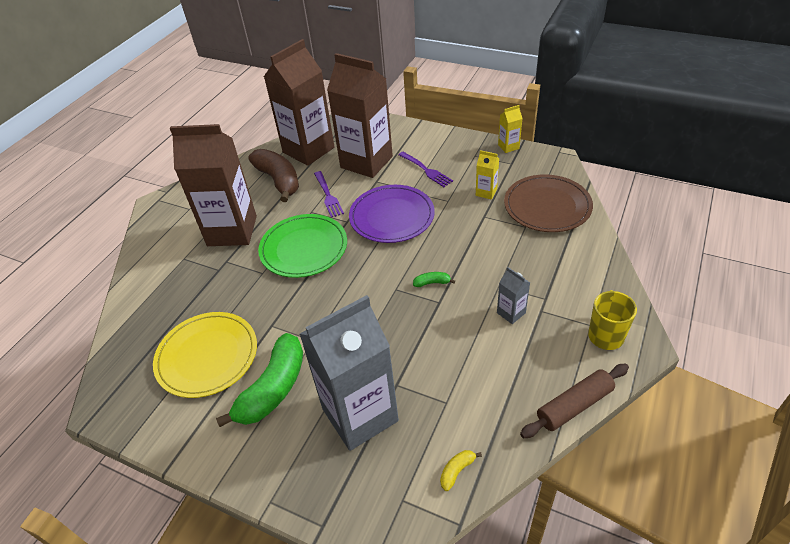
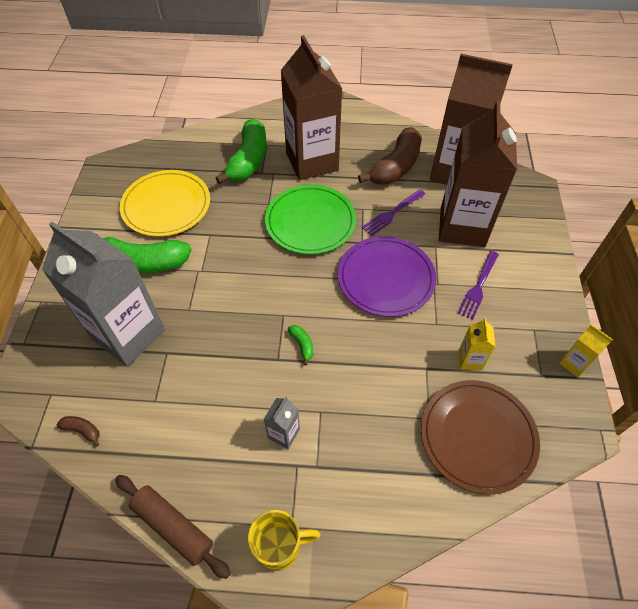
camera: 65 degrees right, 10 degrees up
(194, 276) = (248, 160): none -> green banana
(457, 471) = (82, 430): yellow banana -> brown banana

